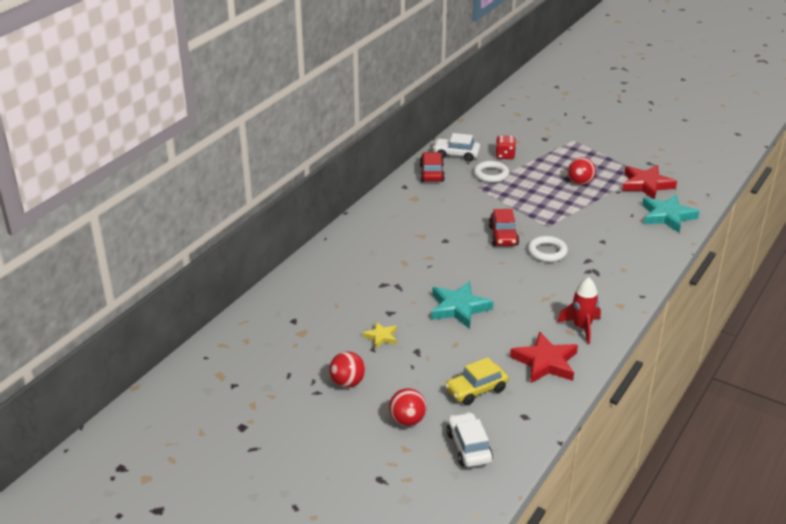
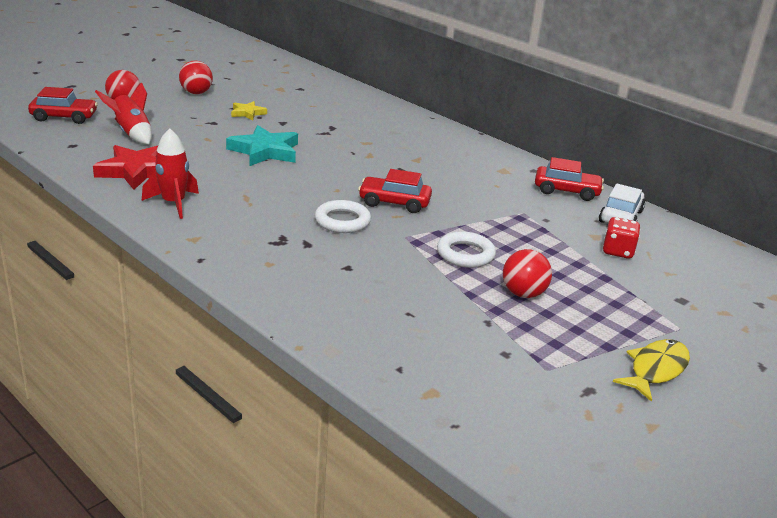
camera: 100 degrees right, 5 degrees down
(468, 447) = (64, 117): white car -> red car
(476, 390) = (132, 134): yellow car -> red rocket
(491, 175) = (558, 228): white ring -> white ring (465, 254)
(617, 147) = (656, 370): none -> yellow fish
(646, 185) = (505, 359): red star -> none
(667, 216) = (392, 347): turquoise star -> none

